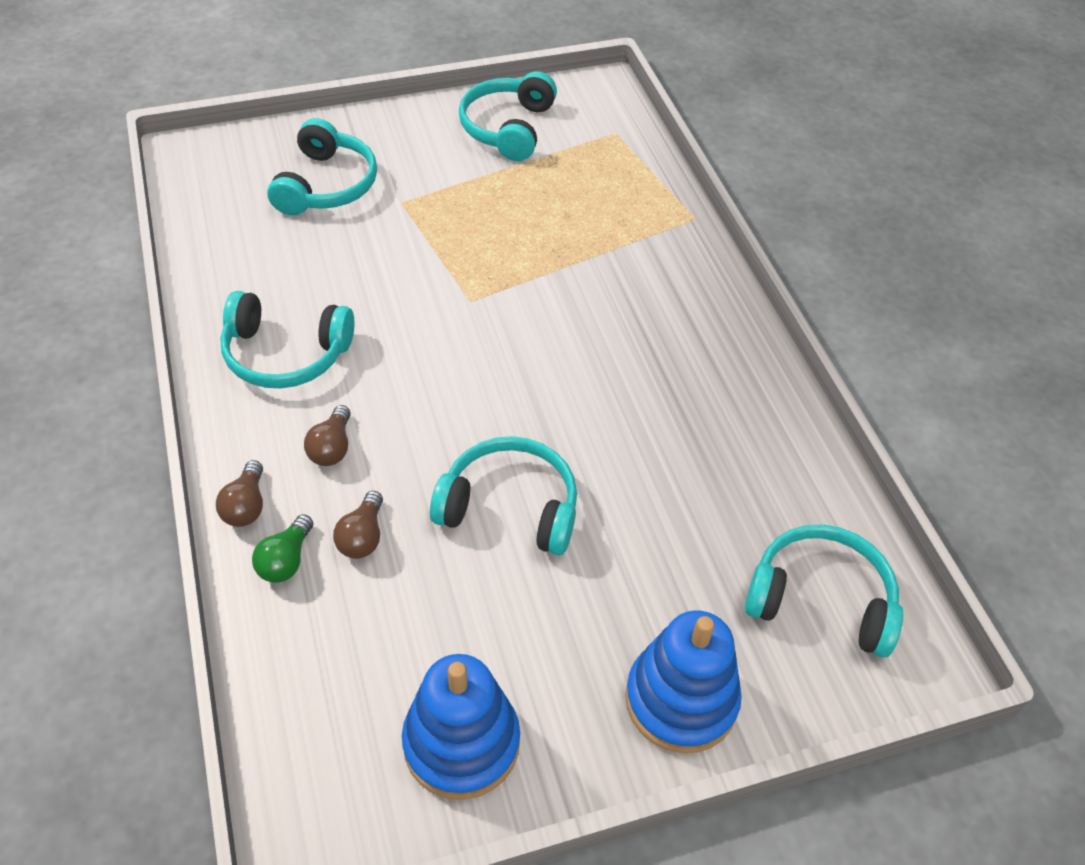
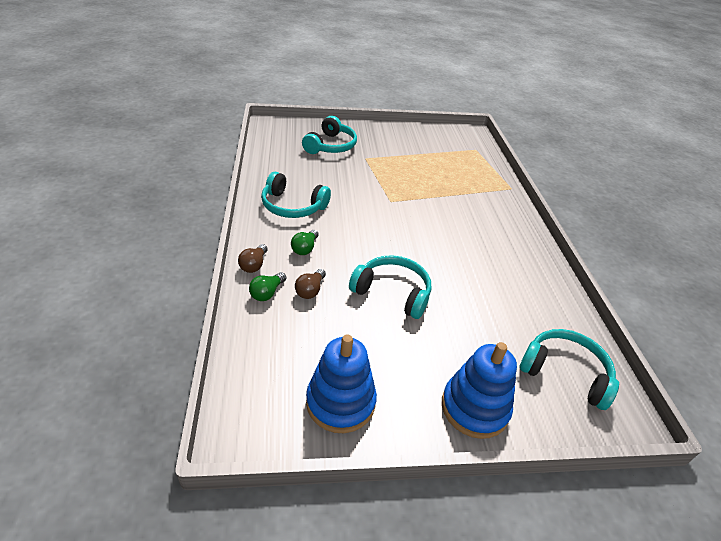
camera: 10 degrees right, 10 degrees down
(332, 447) = (305, 248): brown light bulb -> green light bulb
(508, 128) = (423, 139): turquoise headphones -> none

